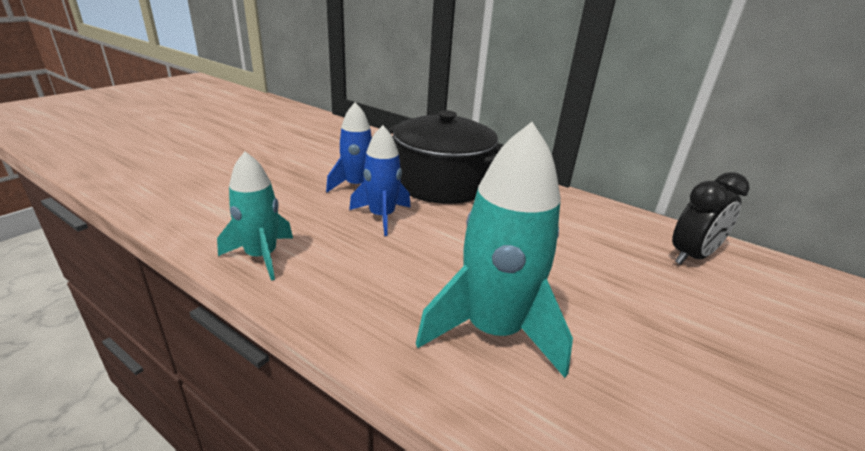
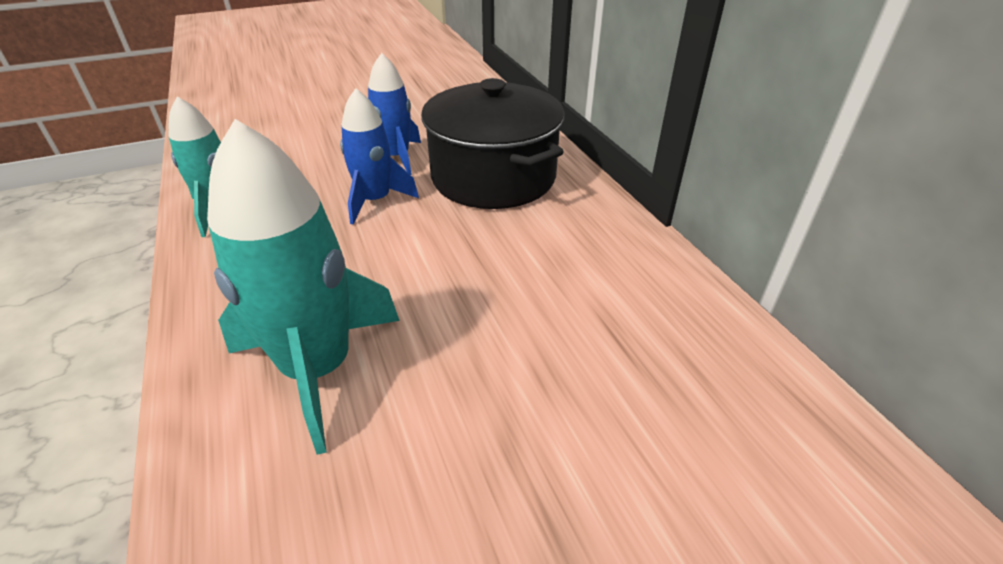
camera: 35 degrees right, 10 degrees up
(691, 256) = (718, 391): black clock -> none

